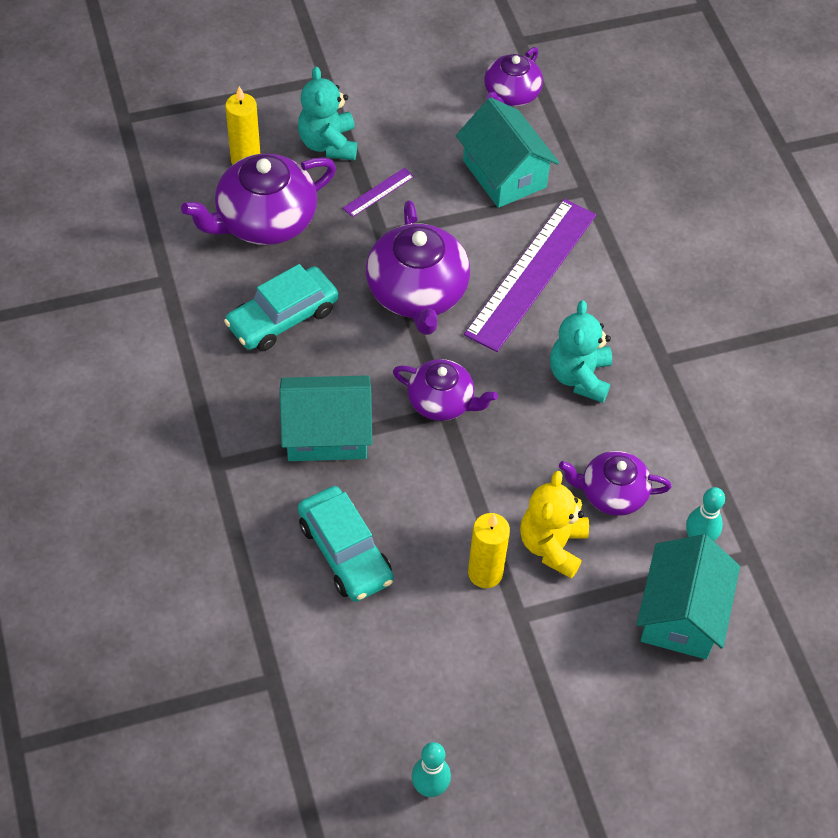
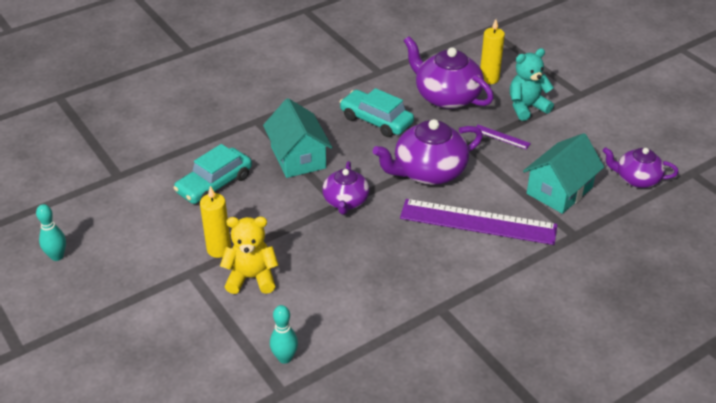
camera: 75 degrees right, 15 degrees down
(579, 377) = (400, 264): turquoise teddy bear -> none
(612, 493) = (306, 301): purple teapot -> none
(681, 614) = (217, 359): turquoise house -> none

